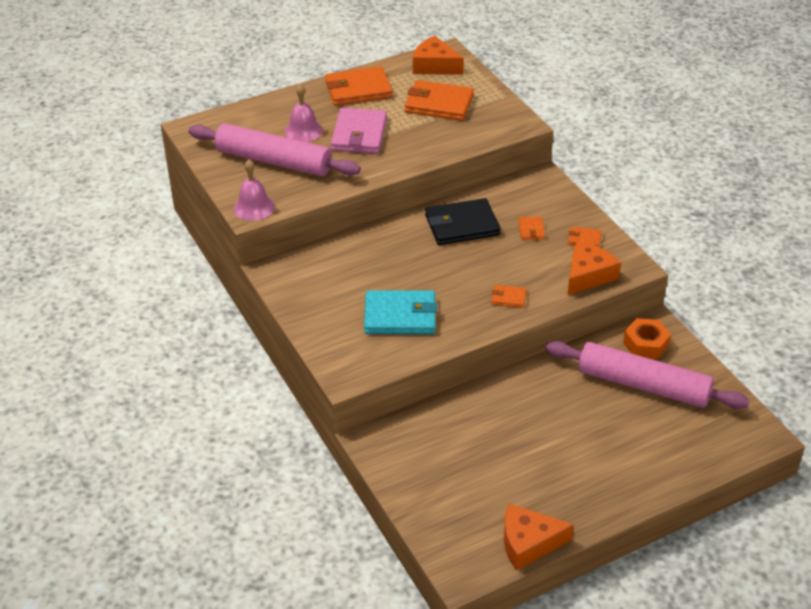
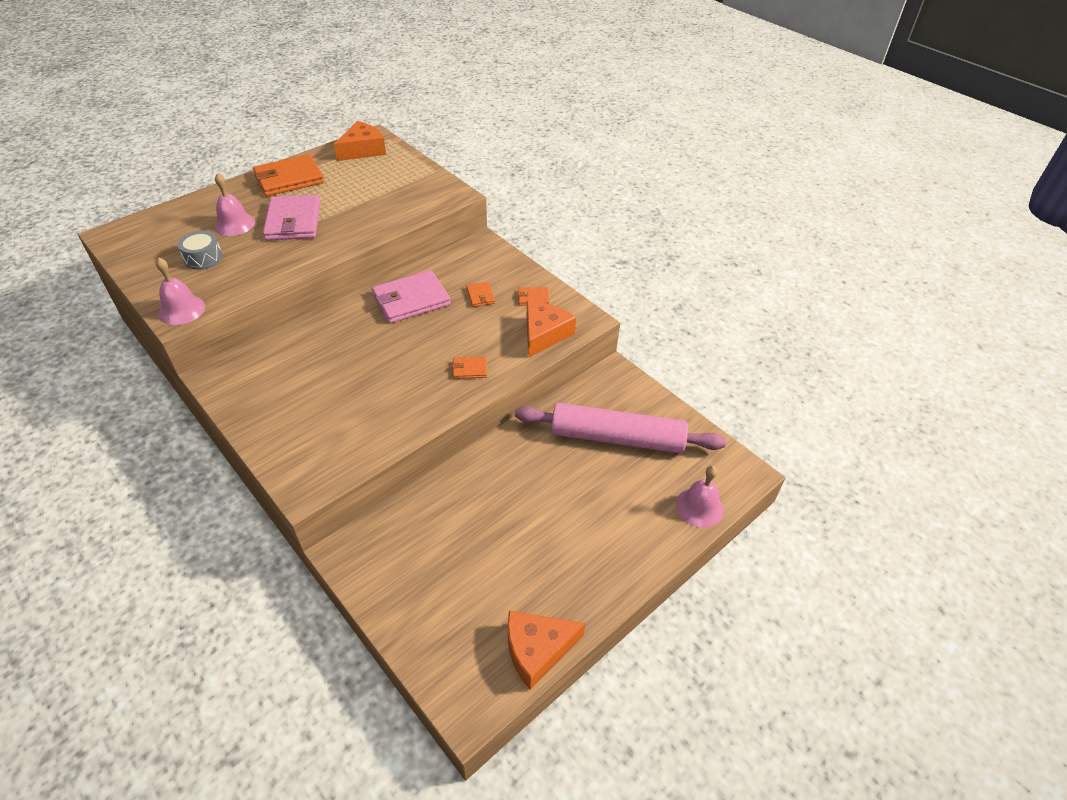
camera: 15 degrees left, 5 degrees up
(274, 161) = (203, 258): pink rolling pin -> grey drum
(400, 316) = (359, 406): turquoise wallet -> none
(434, 66) = (363, 150): orange cheese -> orange cheese turned 120 degrees clockwise
(439, 104) = (371, 184): orange wallet -> none
(462, 225) = (411, 300): black wallet -> pink wallet
(646, 344) = (610, 394): orange nut -> none
(708, 457) = (699, 507): none -> pink bell

